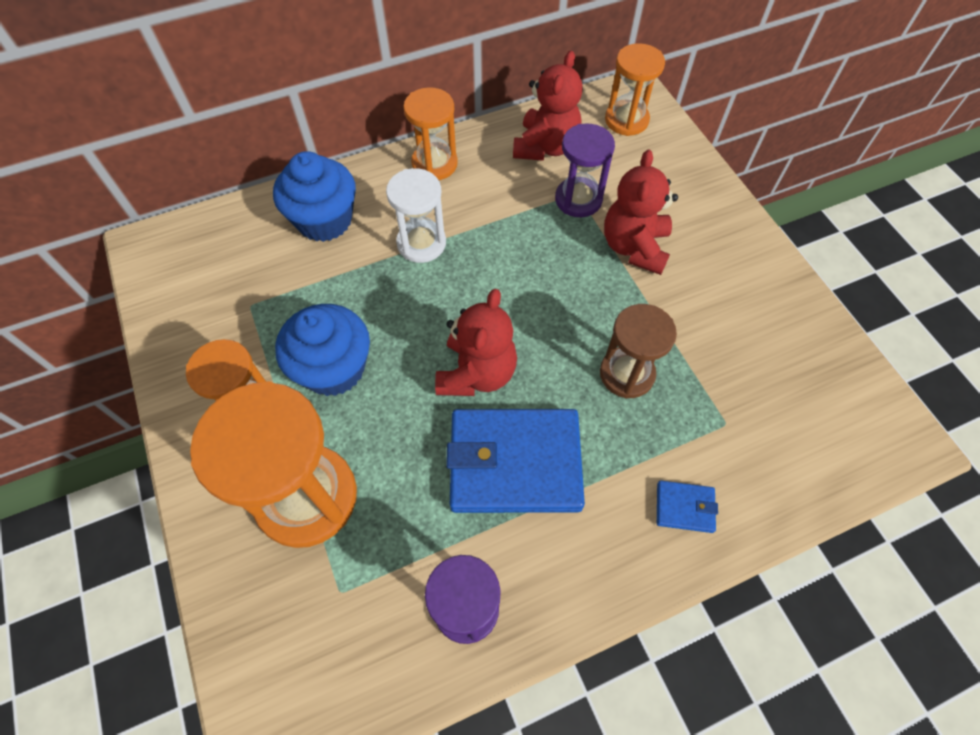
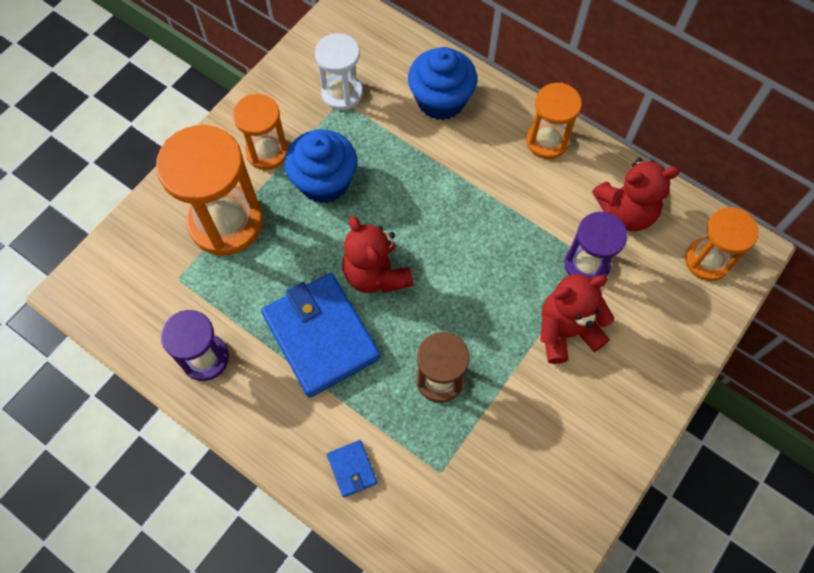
camera: 60 degrees right, 5 degrees up
(421, 243) = (464, 175): white hourglass -> white hourglass (342, 93)
(476, 373) = (376, 274): red teddy bear -> red teddy bear turned 75 degrees clockwise

